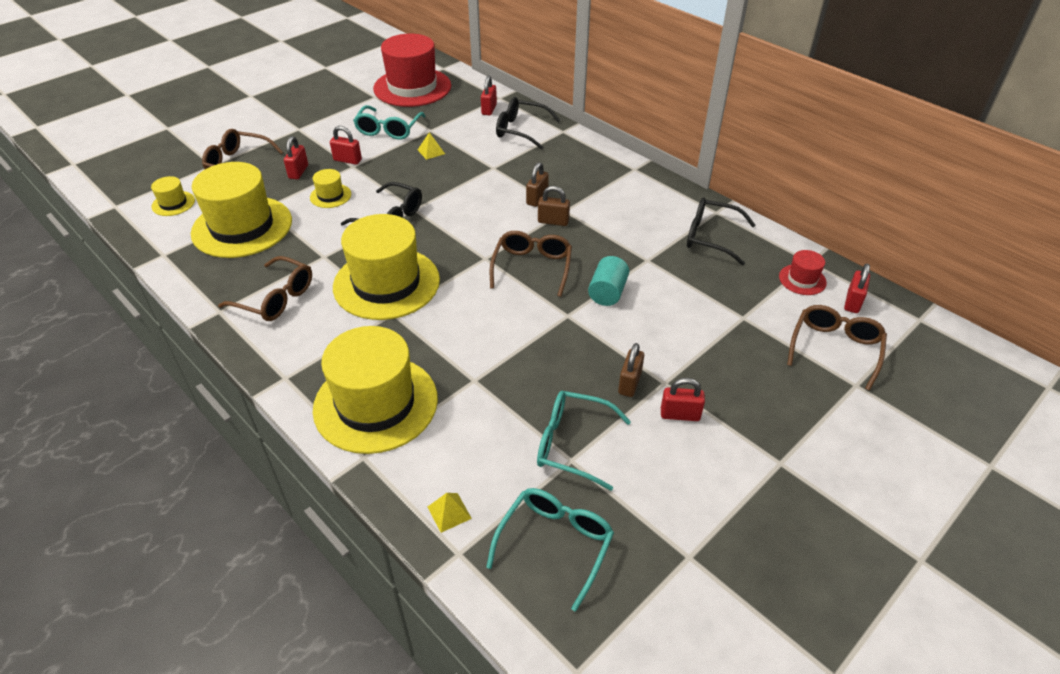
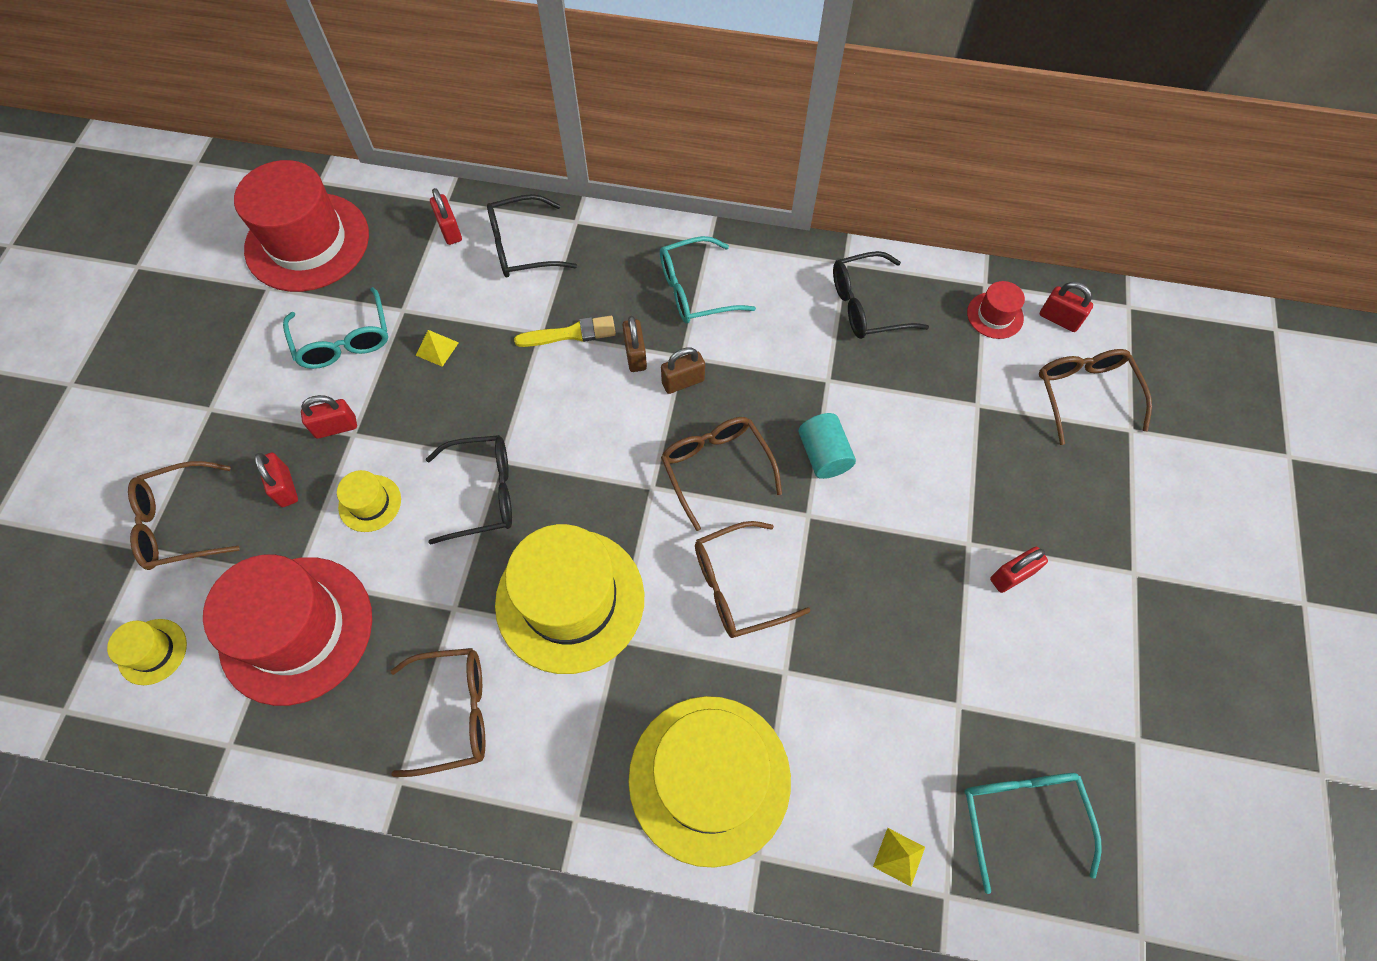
camera: 35 degrees left, 20 degrees up
(242, 227) = (296, 629): yellow hat -> red hat
(488, 326) = (738, 586): none -> brown glasses
(510, 175) = (571, 333): none -> yellow brush
(573, 444) = (945, 684): turquoise glasses -> turquoise glasses (696, 290)
(629, 383) = (938, 567): brown padlock -> none
(852, 302) = (1059, 319): red padlock -> red padlock turned 45 degrees counterclockwise

